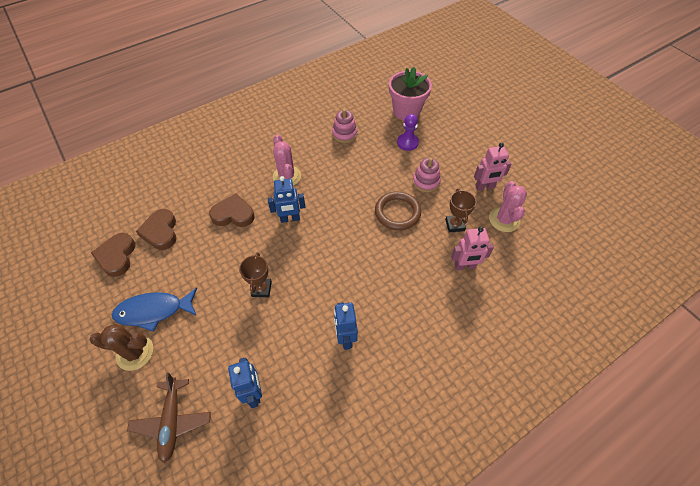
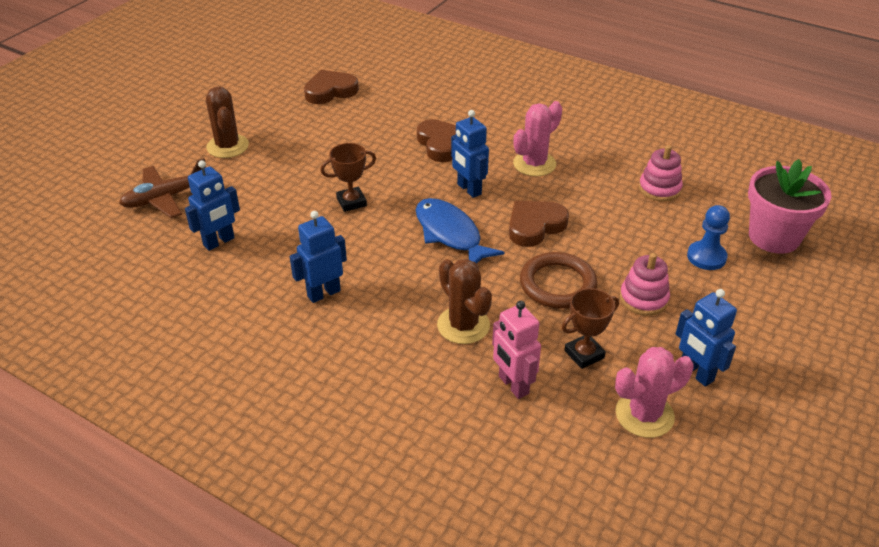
camera: 65 degrees right, 15 degrees down
(154, 311) = (280, 139): blue fish -> blue fish (450, 234)
(161, 232) = (380, 105): brown heart -> brown heart (535, 226)
(407, 143) = (706, 257): purple pawn -> blue pawn
(409, 271) = (463, 325): none -> brown cactus
(485, 187) = (696, 373): pink robot -> blue robot

